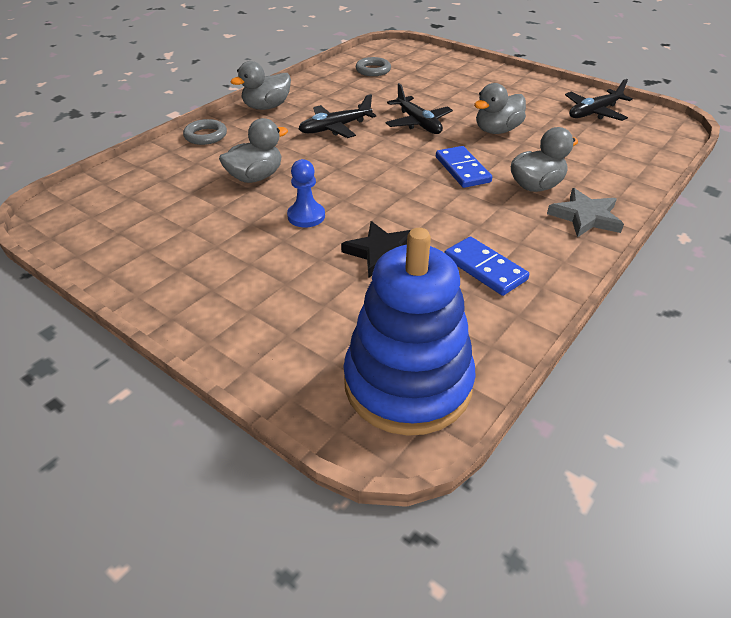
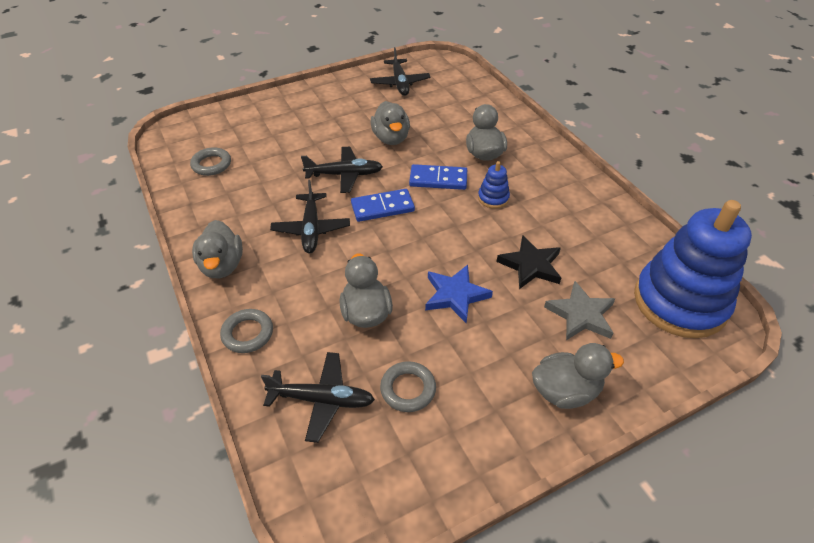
camera: 65 degrees left, 5 degrees up
(156, 182) = (321, 399): none -> black plane
(183, 217) = (408, 389): none -> grey ring
(218, 308) = (565, 391): none -> grey duck
(306, 216) = (455, 295): blue pawn -> blue star
(467, 207) = (493, 198): none -> blue stacking toy
(485, 268) = (572, 219): blue domino -> blue domino (382, 207)
(585, 217) = (534, 149): grey star -> grey star (581, 315)

